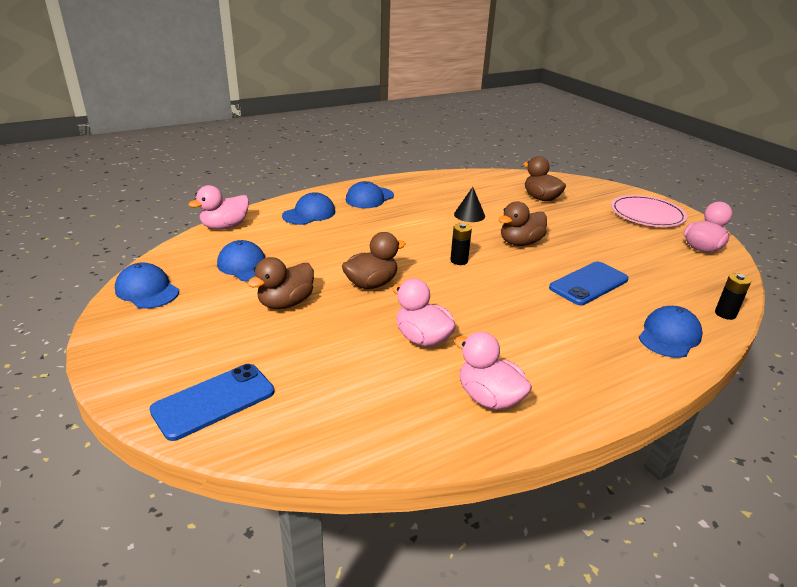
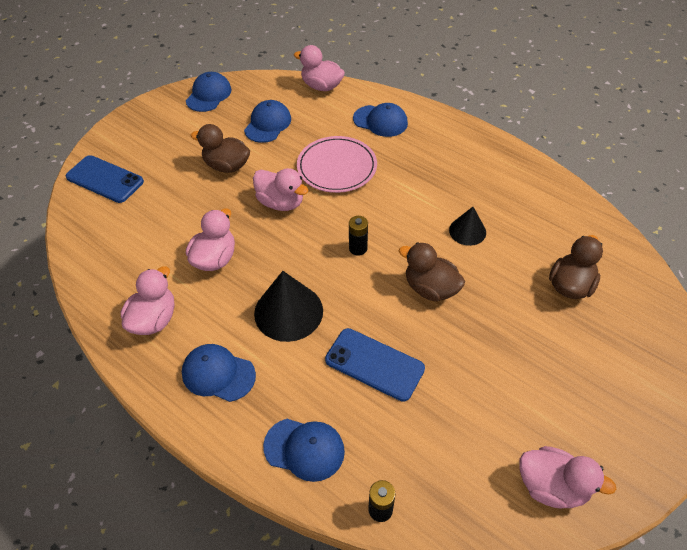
camera: 70 degrees right, 20 degrees up
(369, 198) = (446, 146): blue cap -> blue cap (218, 374)
(371, 284) = (281, 202): brown duck -> pink duck
(516, 310) = (288, 312): none -> black cone
(647, 214) = (617, 411): pink plate -> pink plate (337, 167)

